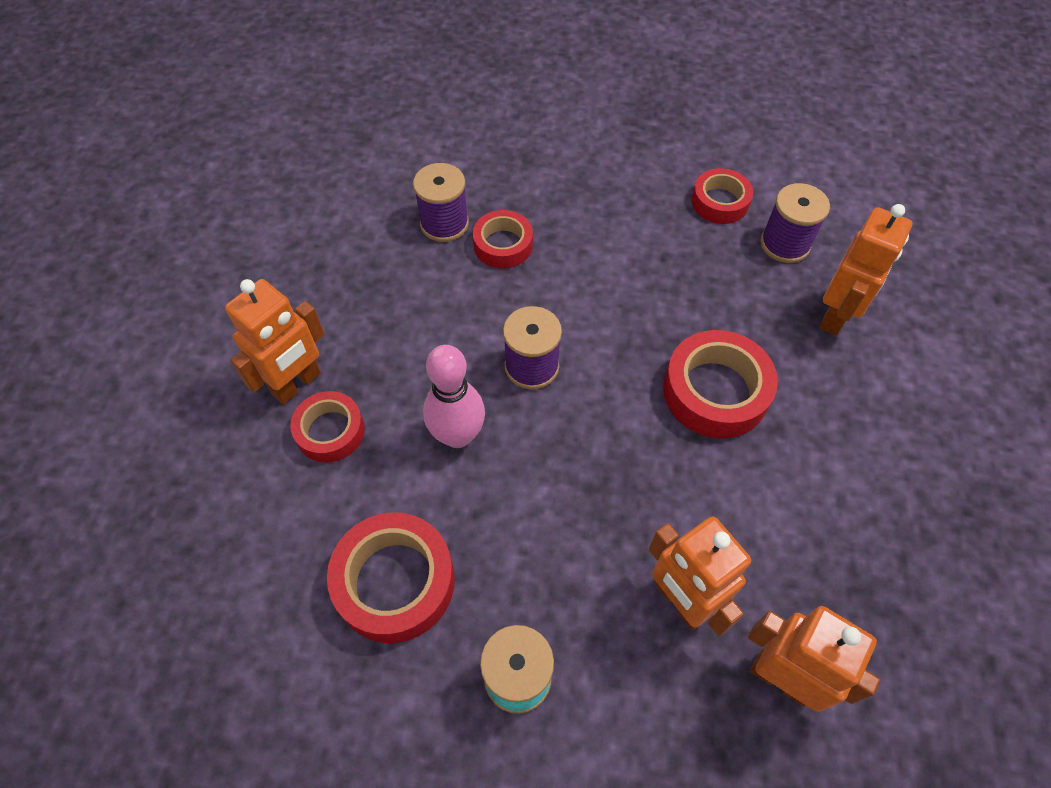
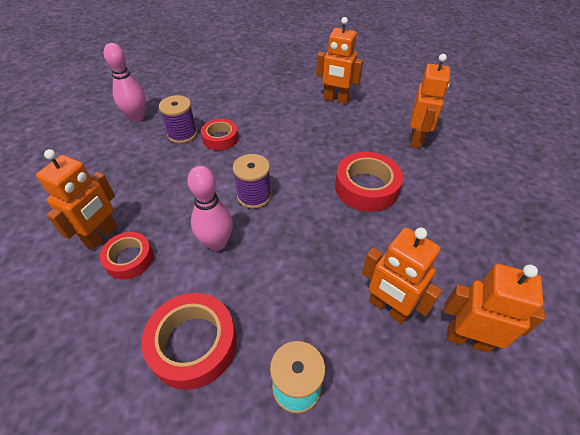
camera: 15 degrees left, 10 degrees down
(378, 175) = (137, 117): none -> pink bowling pin
(719, 202) = (336, 99): red tape -> orange robot
(785, 244) = (377, 112): purple spool -> none

